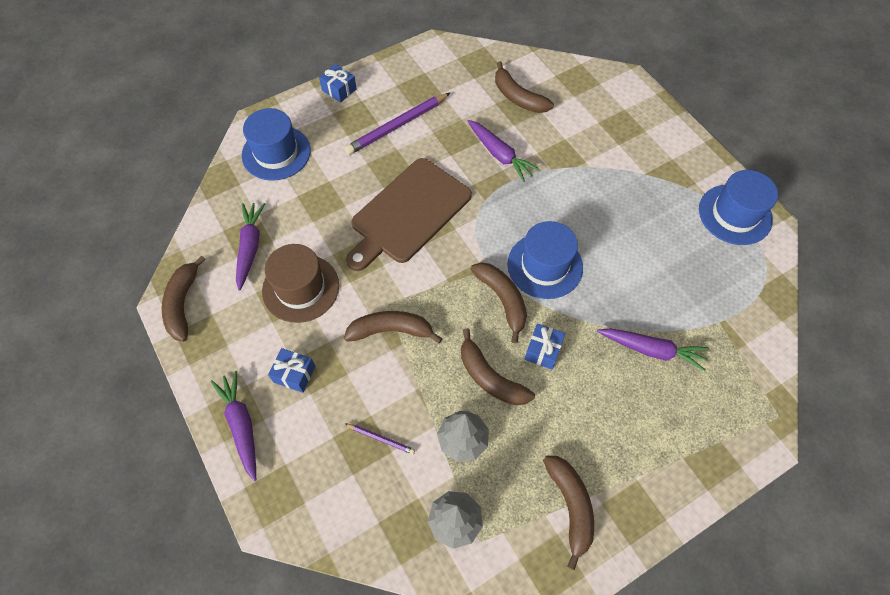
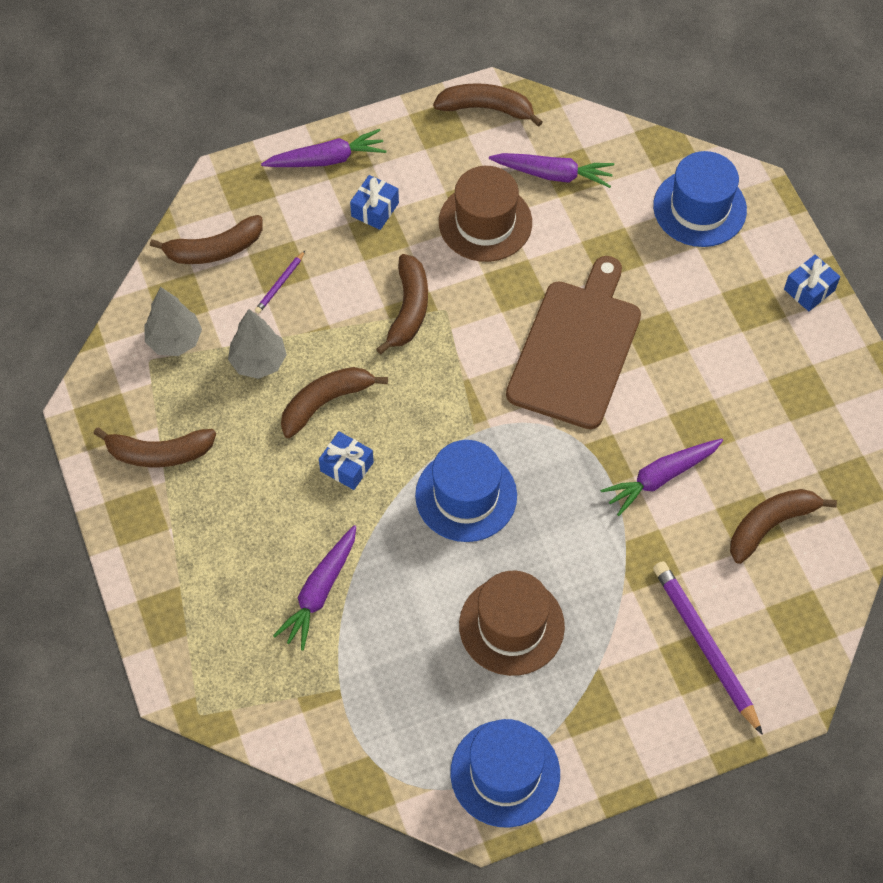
camera: 100 degrees right, 0 degrees up
(397, 126) = (730, 355): purple pencil -> purple pencil (704, 645)
(408, 213) = (576, 349): brown cutting board -> brown cutting board turned 60 degrees clockwise
(502, 300) = (425, 435): brown banana -> brown banana (214, 249)
(633, 224) = (511, 625): none -> brown hat

